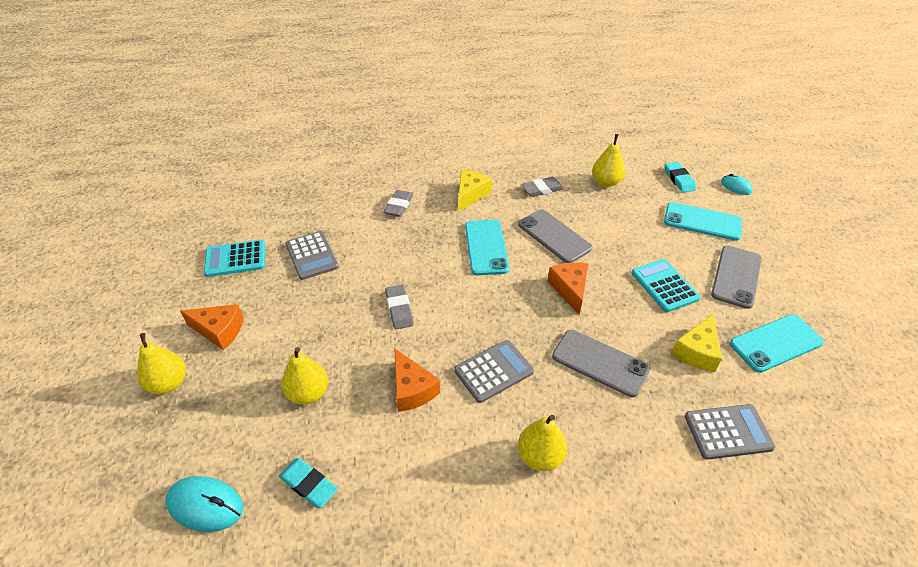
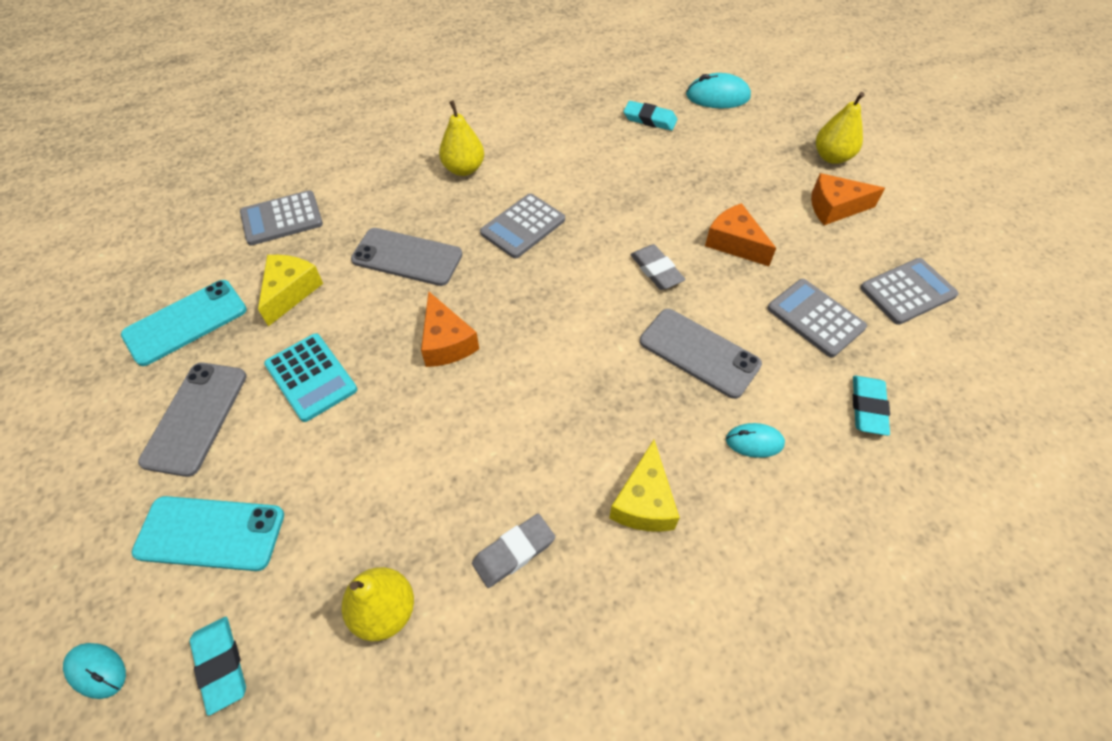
camera: 165 degrees right, 10 degrees up
(235, 259) = (907, 291): turquoise calculator -> grey calculator
(308, 393) = (697, 174): yellow pear -> none
(324, 208) = (868, 407): none -> turquoise eraser
(399, 206) = (754, 442): grey eraser -> turquoise mouse
(412, 389) = (600, 195): orange cheese -> orange cheese (734, 243)
(486, 247) = (580, 388): turquoise phone -> none
(554, 236) = (478, 434): grey phone -> grey phone (699, 353)

